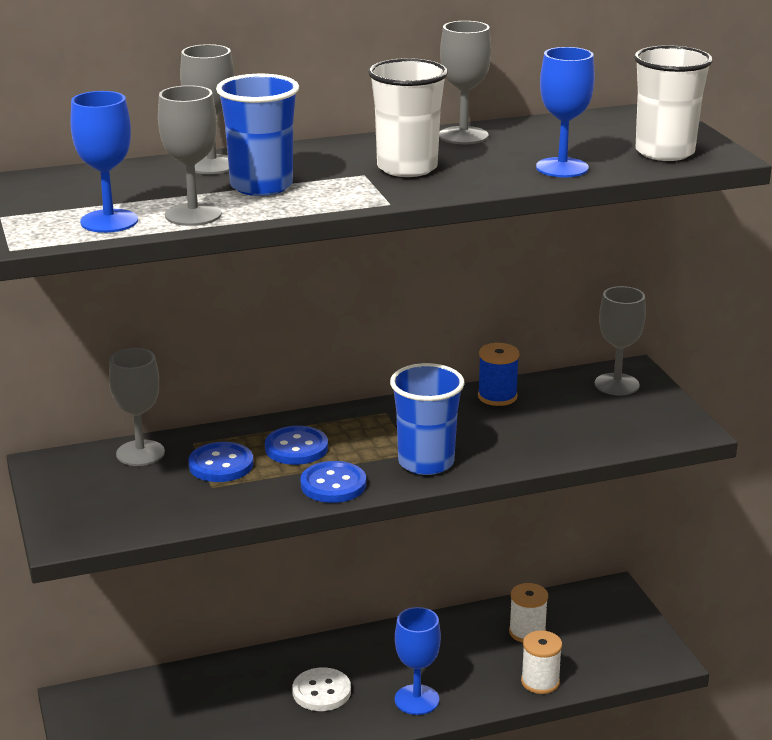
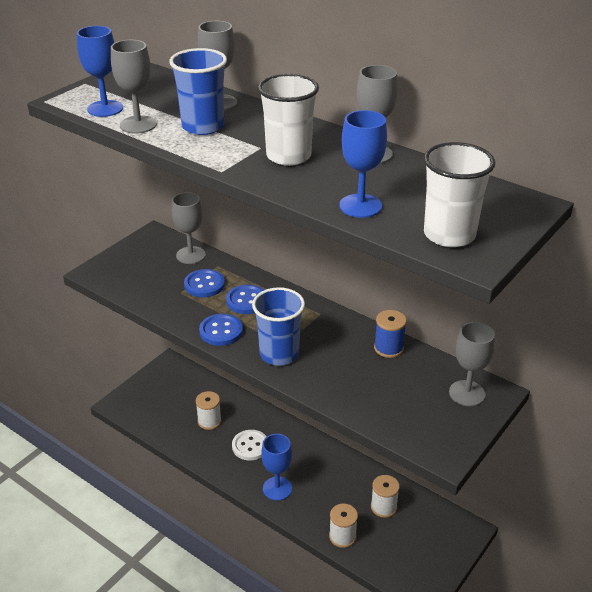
camera: 55 degrees right, 10 degrees up
(235, 708) = (209, 421): none -> white spool

